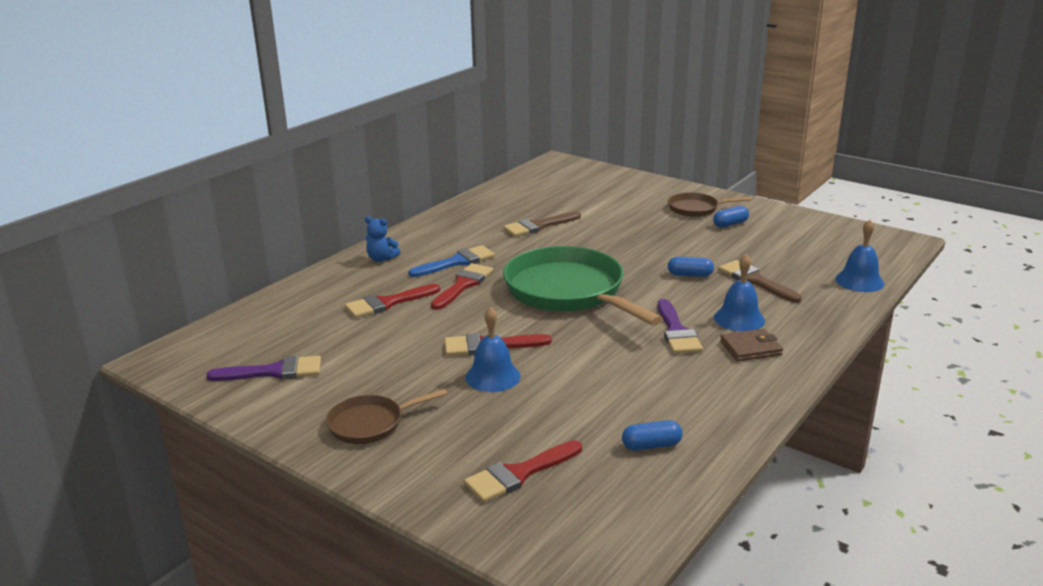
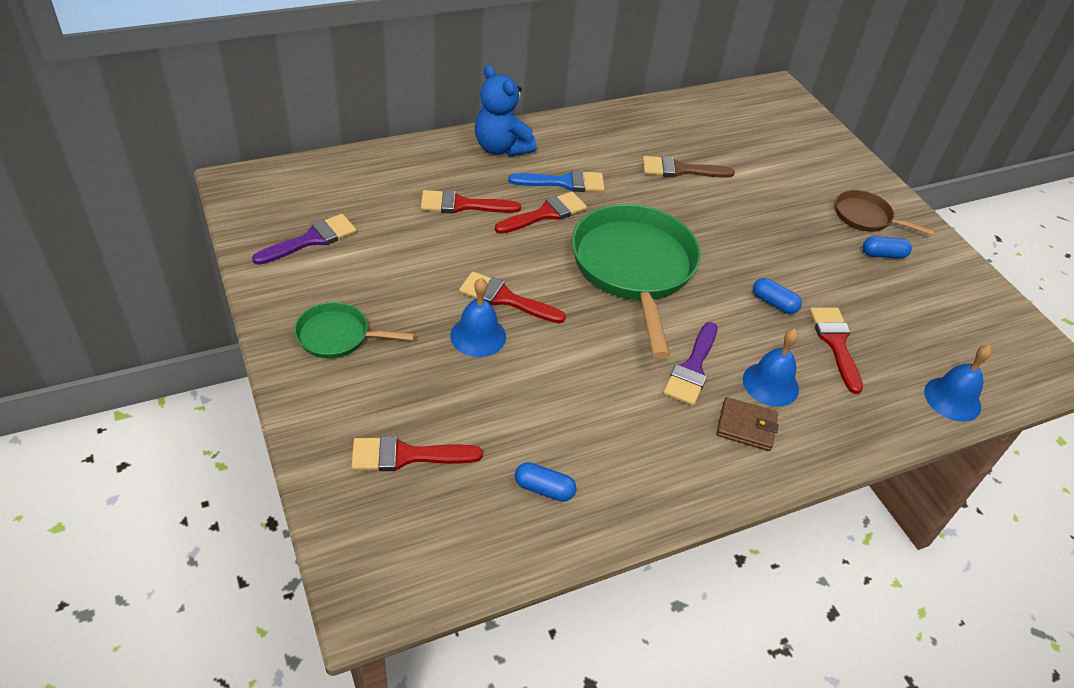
camera: 25 degrees right, 20 degrees up
(274, 372) = (311, 240): purple brush -> purple brush turned 60 degrees counterclockwise
(371, 423) = (338, 336): brown pan -> green pan
(381, 259) = (501, 148): blue teddy bear -> blue teddy bear, size x1.79
(755, 281) = (835, 343): brown brush -> red brush

